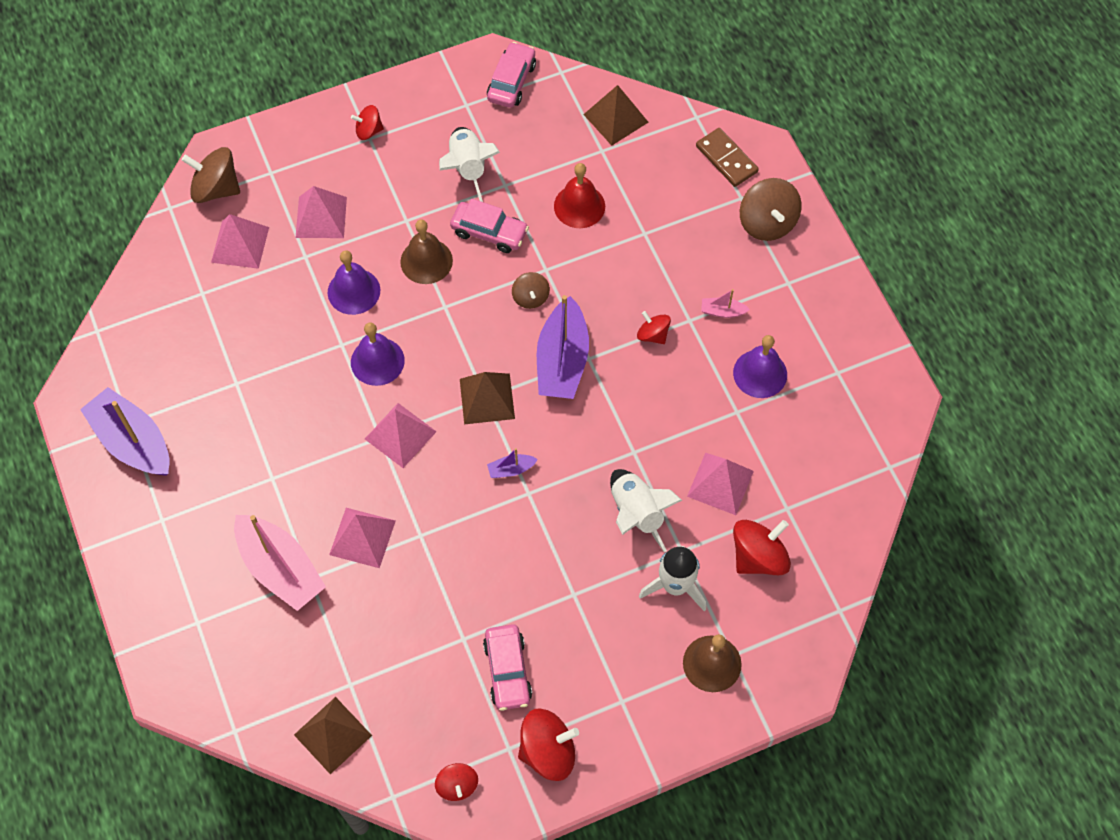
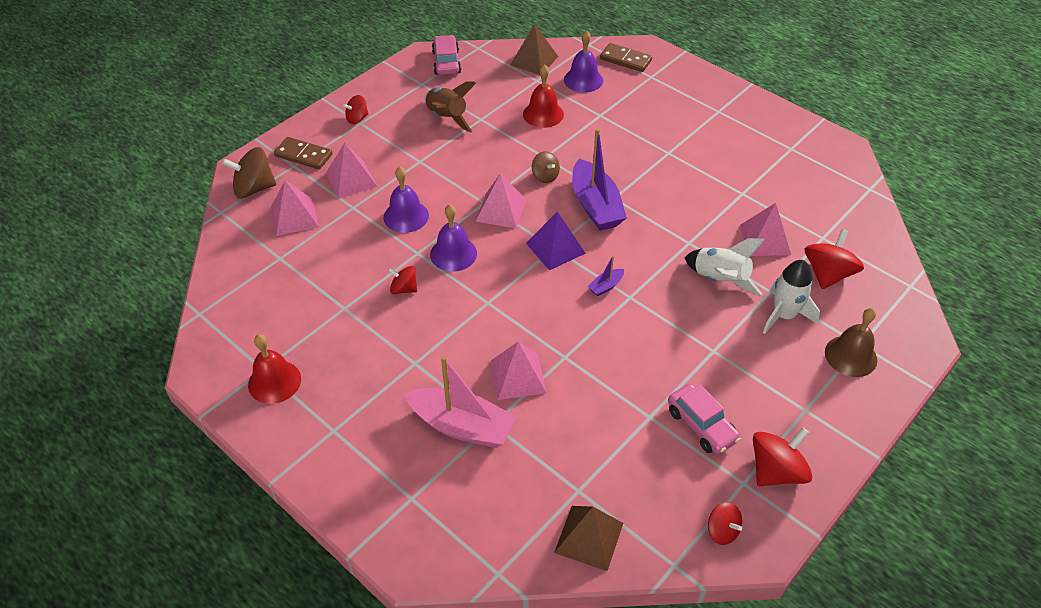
camera: 25 degrees left, 15 degrees down
(132, 441) = (274, 381): purple boat -> red bell
(287, 162) = (304, 155): none -> brown domino
(400, 435) = (503, 295): pink pyramid -> pink pyramid (501, 210)
(426, 261) = (451, 180): brown bell -> none
(468, 168) = (447, 118): white rocket -> brown rocket
(487, 398) = (555, 248): brown pyramid -> purple pyramid
(489, 232) = (488, 148): pink car -> none
(653, 335) = (649, 169): red spinning top -> red spinning top (404, 289)
(722, 311) = (687, 140): pink boat -> none
(760, 373) = (740, 166): purple bell -> purple bell (583, 80)
(767, 222) = (679, 84): brown spinning top -> none

